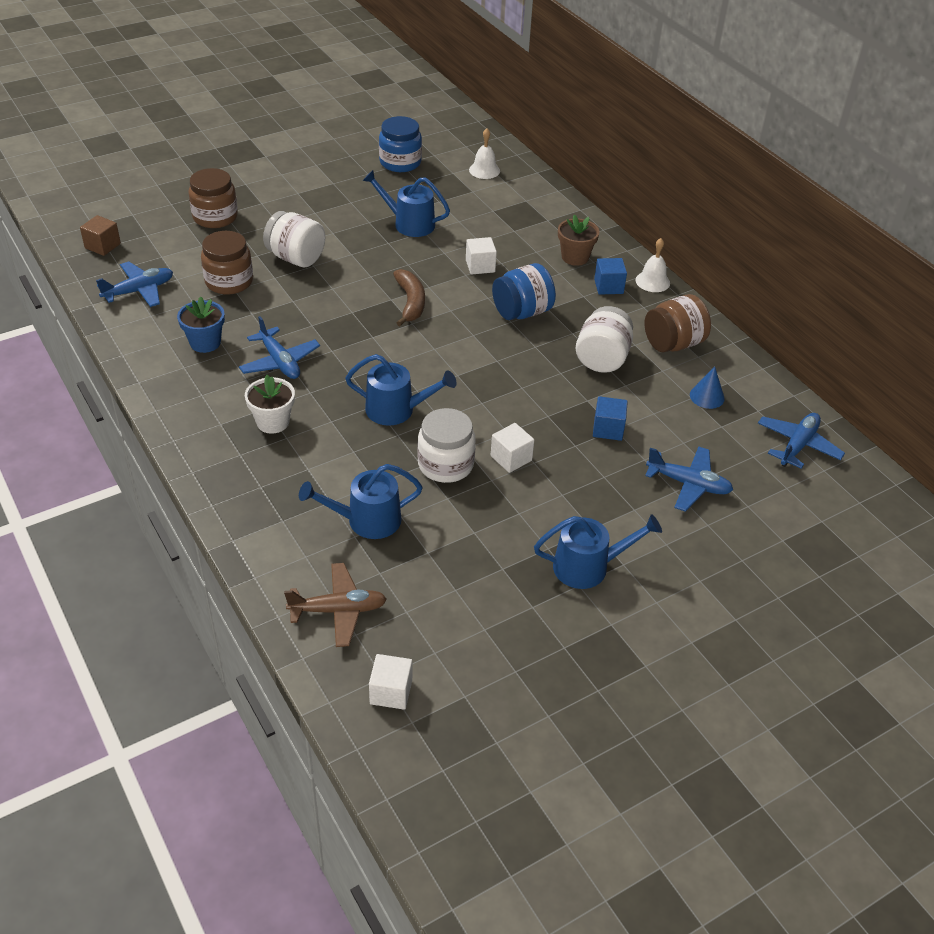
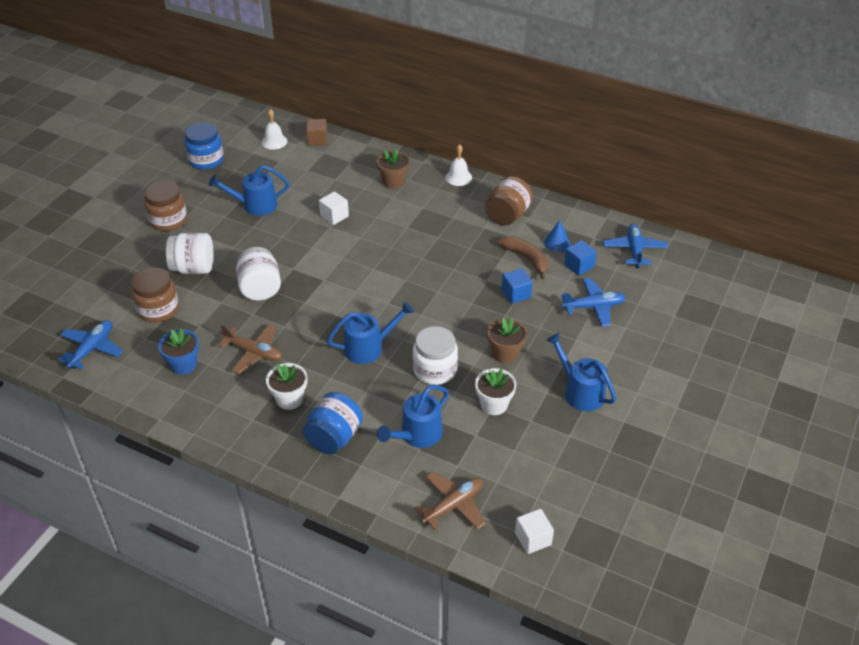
camera: 30 degrees left, 0 degrees up
(102, 246) = (25, 326): brown cube -> brown cube (317, 140)
(215, 217) = (99, 263): brown jar -> brown jar (168, 220)
(280, 362) = (254, 352): blue plane -> brown plane
(410, 302) = (309, 265): brown banana -> brown banana (526, 259)
(476, 531) = (494, 404): none -> white flower pot
(511, 458) = (473, 344): white cube -> none
(522, 312) = (392, 237): blue jar -> blue jar (334, 438)
(538, 485) = (505, 353): none -> brown flower pot
(588, 567) = (580, 392): blue watering can -> blue watering can turned 90 degrees counterclockwise
(602, 358) = (472, 247): white jar -> white jar (260, 288)
(608, 286) = (433, 193): blue cube -> blue cube (579, 266)

